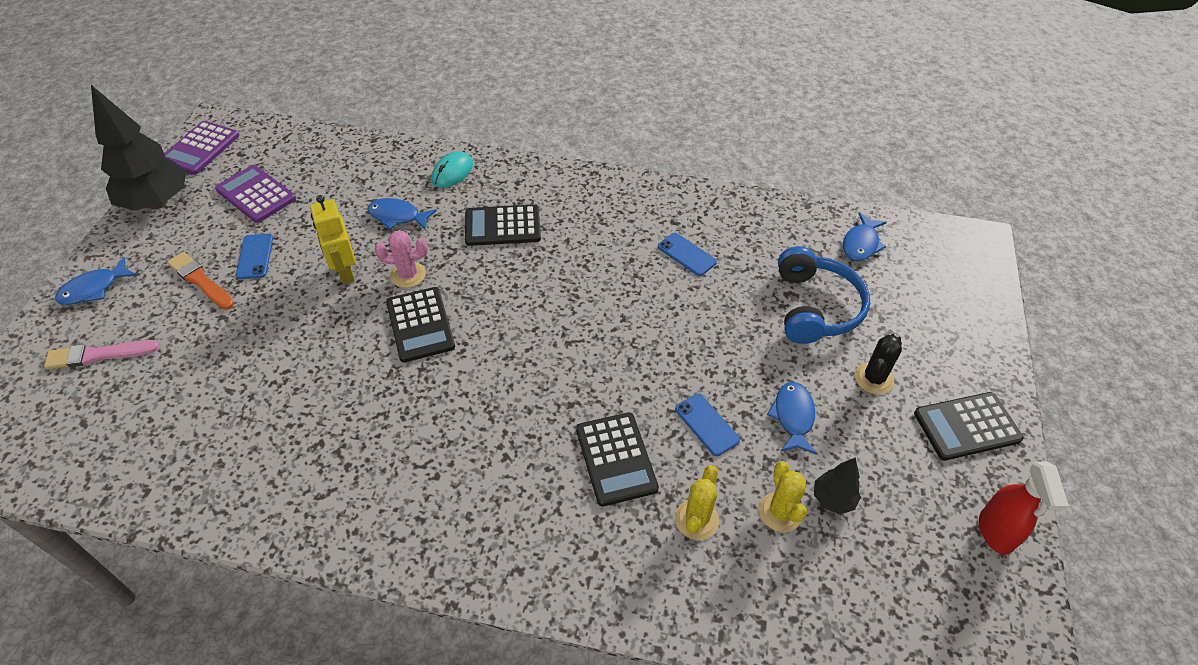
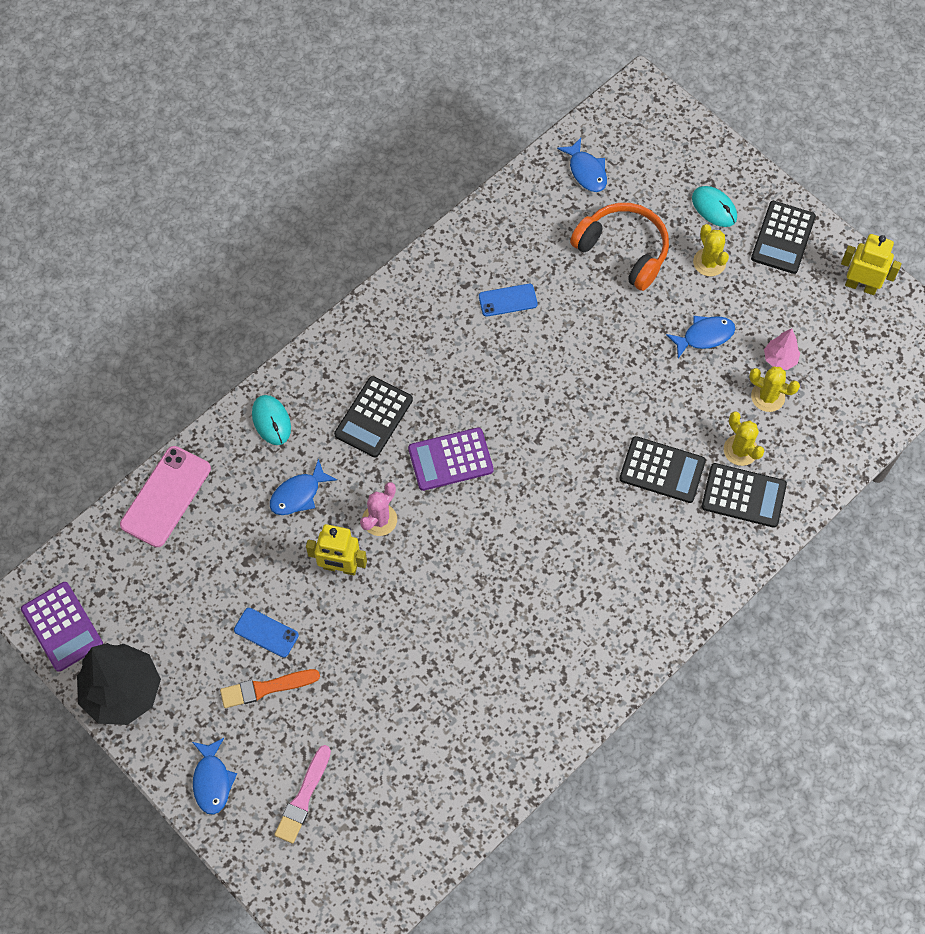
camera: 55 degrees left, 15 degrees up
(256, 194) = (177, 601): purple calculator -> purple calculator (450, 459)
(345, 149) = (166, 496): none -> pink phone
(420, 325) = (443, 537): black calculator -> black calculator (743, 496)
(706, 424) = (673, 394): blue phone -> none
(793, 416) = (704, 336): blue fish -> blue fish turned 120 degrees clockwise
(815, 307) = (623, 250): blue headphones -> orange headphones
(833, 499) = (779, 359): black tree -> pink tree
(873, 378) = (709, 262): black cactus -> yellow cactus
(932, 352) = (714, 208): none -> turquoise mouse
(995, 532) = (861, 286): red spray bottle -> yellow robot

